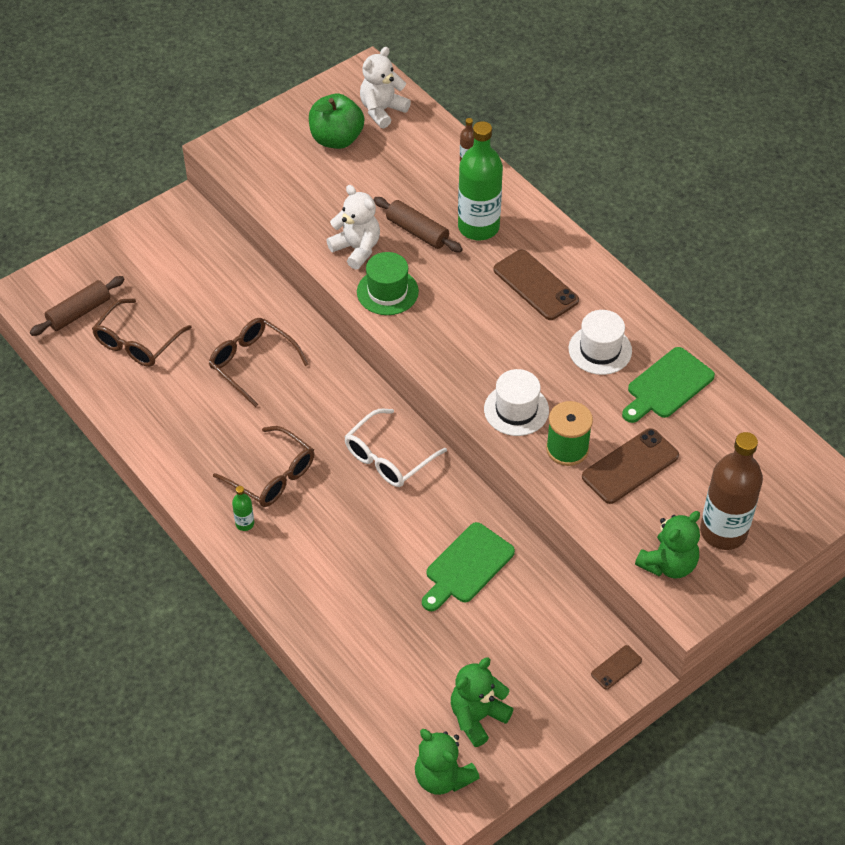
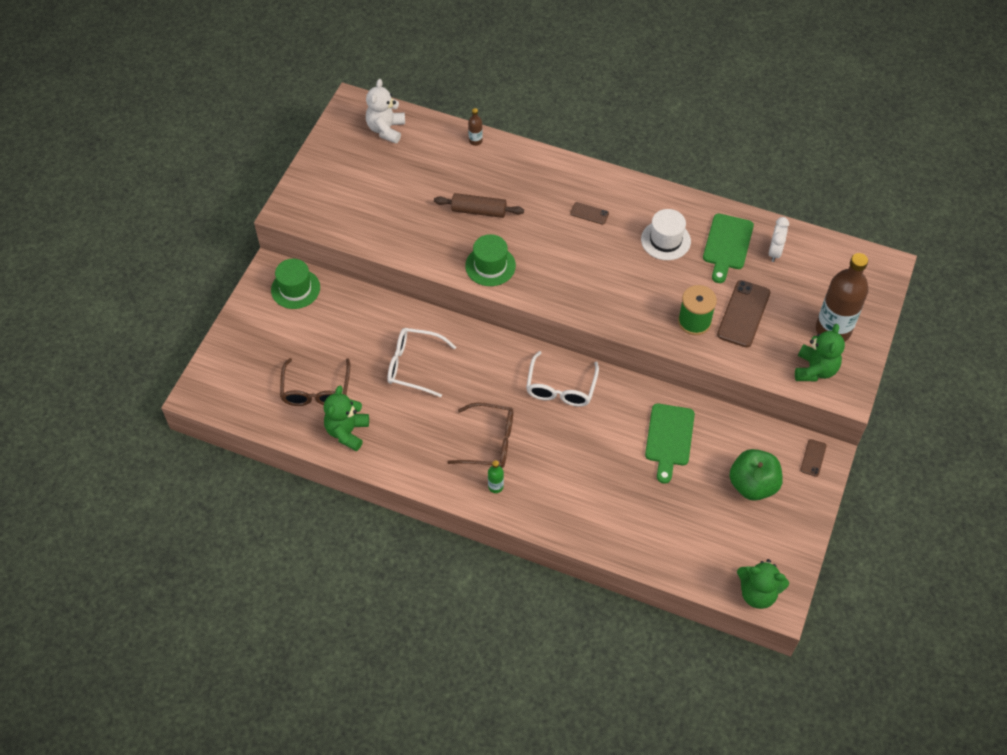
camera: 30 degrees left, 5 degrees up
(79, 312) = (253, 388): brown rolling pin -> none
(191, 235) = (295, 289): none -> green hat
(252, 363) = (413, 365): brown glasses -> white glasses
(336, 139) = (368, 166): green apple -> green apple (752, 485)
(356, 249) = (445, 244): white teddy bear -> none
(477, 717) = (750, 540): green teddy bear -> green teddy bear (347, 432)
(478, 227) = (519, 188): green bottle -> none
(516, 410) = (641, 310): white hat -> none
(535, 285) = (589, 213): brown phone -> brown phone, size x0.51
(718, 418) = (774, 252): none -> white clock

